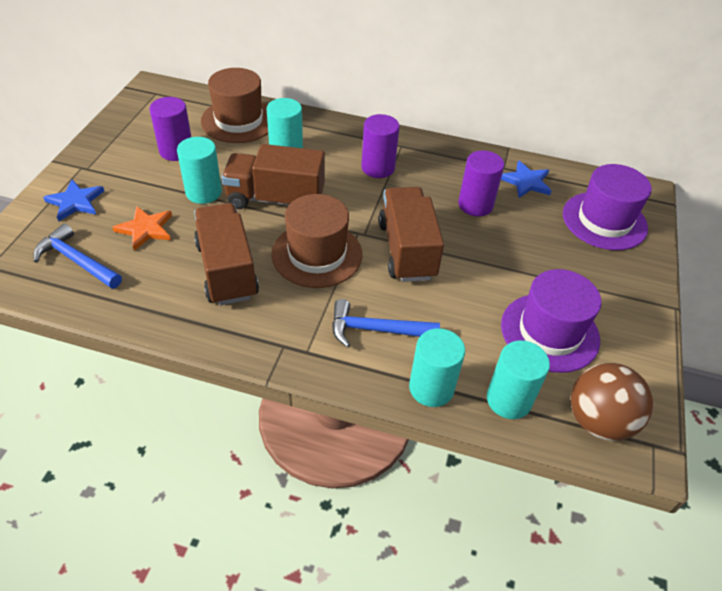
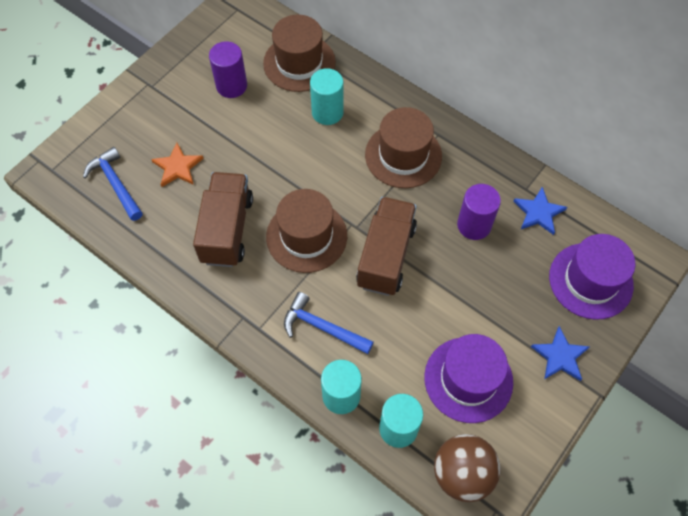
camera: 25 degrees right, 15 degrees up
(75, 202) = (132, 121): blue star -> blue star (560, 356)
(203, 192) = (238, 140): turquoise cylinder -> none
(275, 199) = (296, 166): brown truck -> none
(378, 168) = (403, 155): purple cylinder -> brown hat

